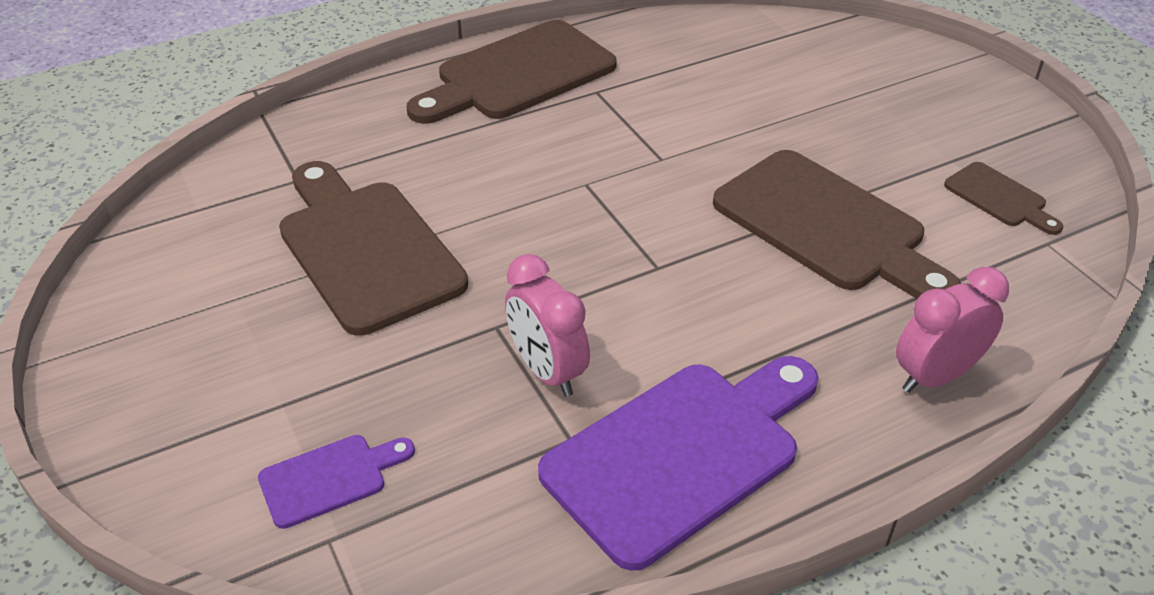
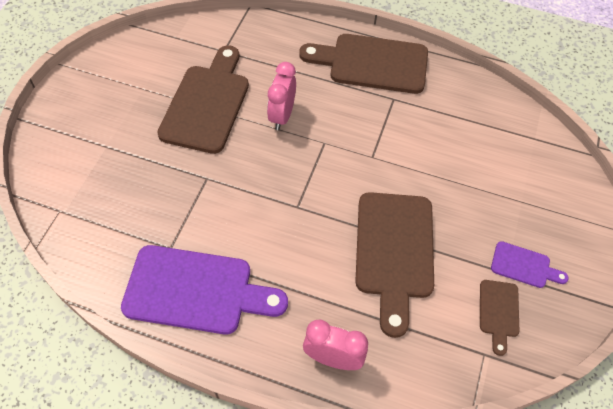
camera: 45 degrees right, 15 degrees up
(330, 478) = (85, 188): purple cutting board -> purple cutting board (524, 266)
(547, 371) = (198, 213): pink clock -> pink clock (282, 116)

